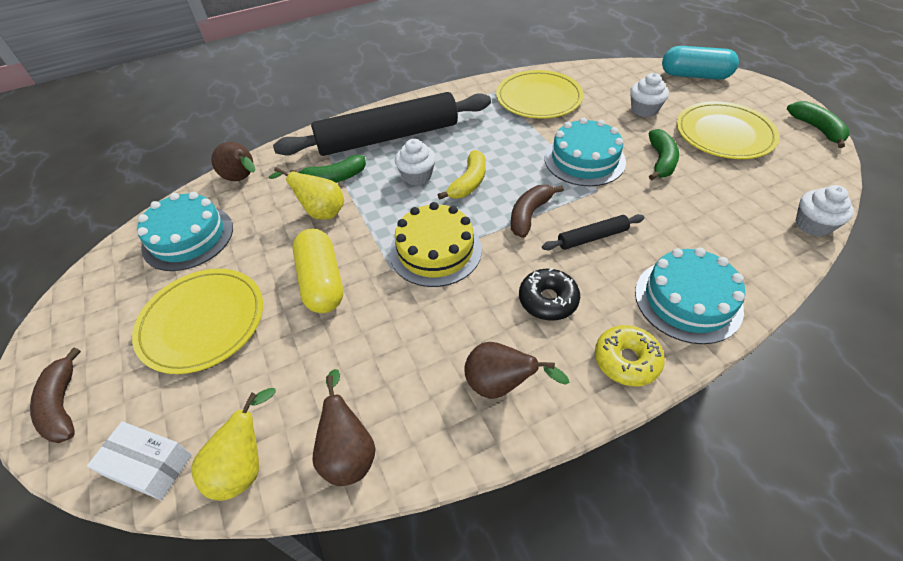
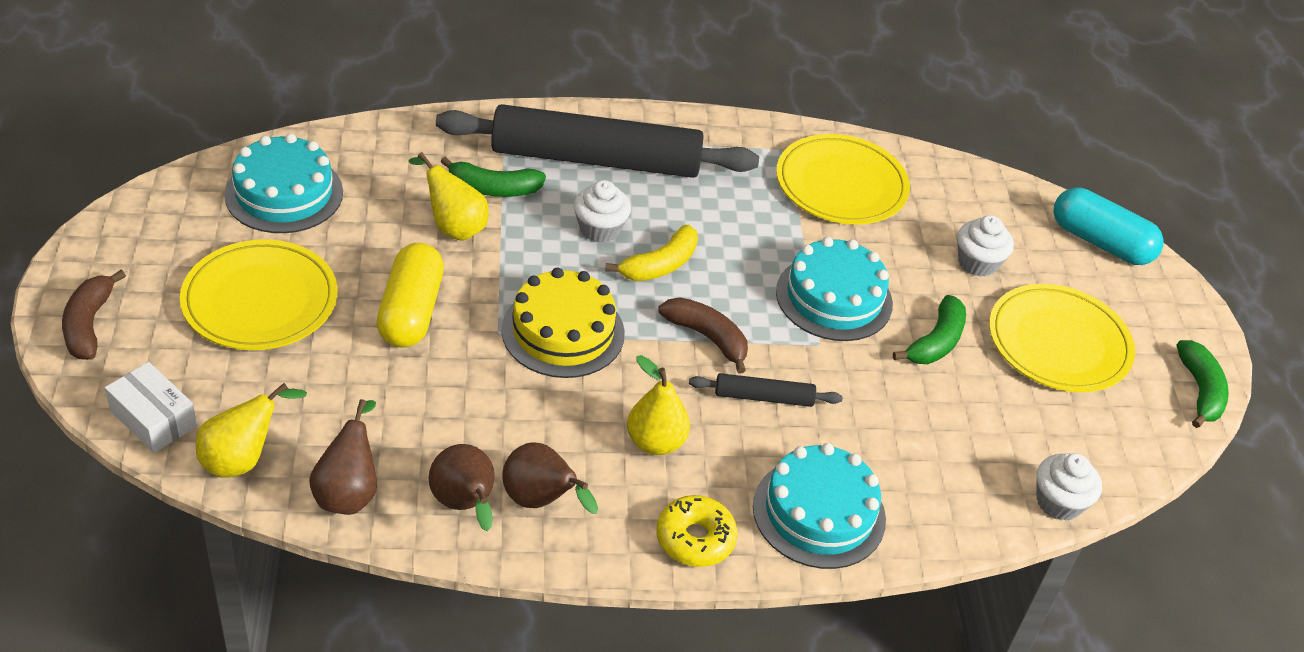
camera: 15 degrees right, 5 degrees down
(243, 179) = (381, 143): brown pear -> brown pear (465, 505)
(529, 214) = (707, 337): brown banana -> brown banana turned 75 degrees clockwise
(548, 300) = (655, 442): black donut -> yellow pear

